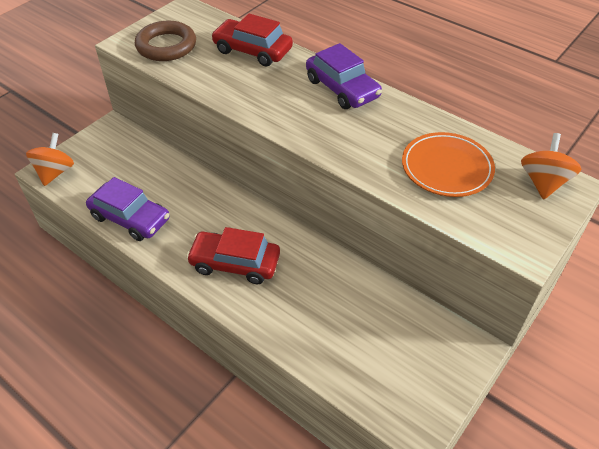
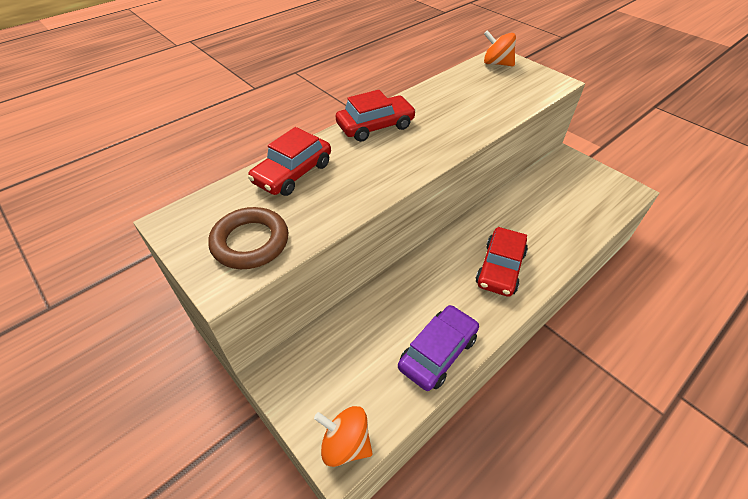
camera: 80 degrees left, 0 degrees up
(342, 88) = (375, 126): purple car -> red car
(446, 168) = (481, 94): orange plate -> none

